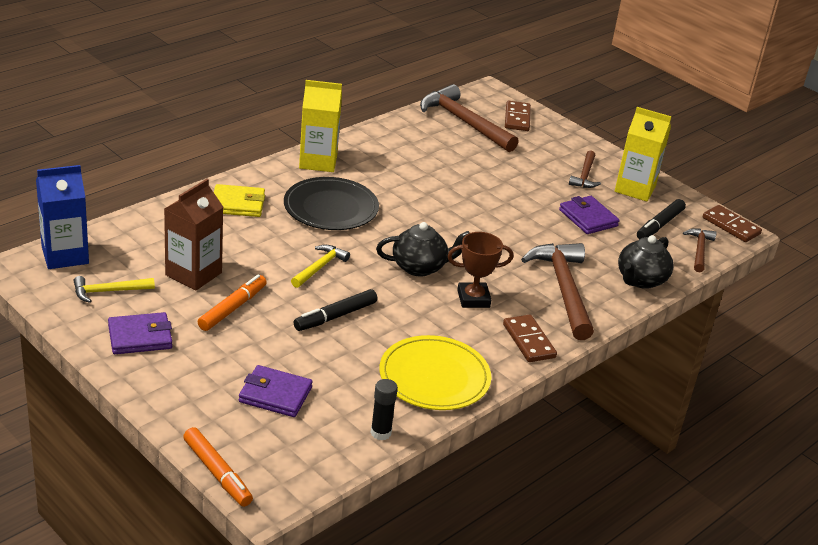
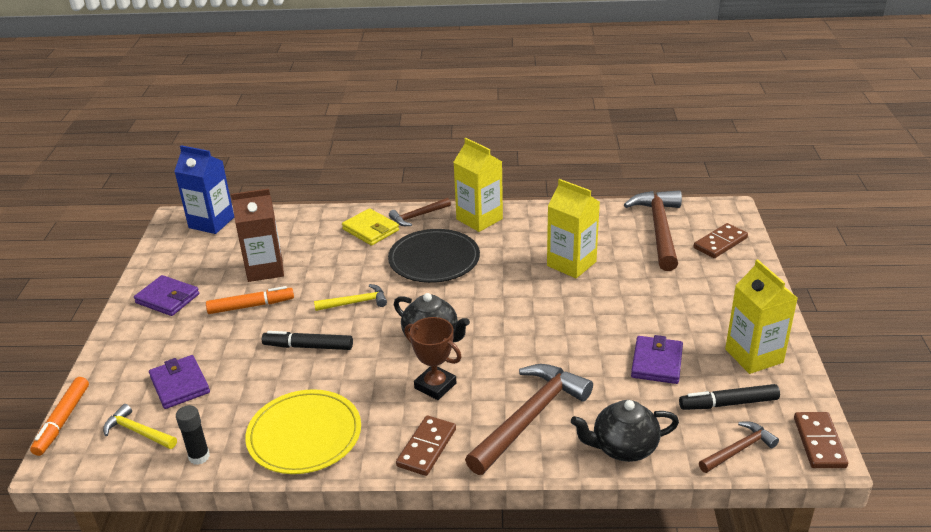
camera: 50 degrees right, 0 degrees up
(109, 291) = (198, 258): yellow hammer -> yellow hammer (138, 432)
(439, 171) = (571, 264): none -> yellow carton
(585, 175) = (714, 321): brown hammer -> brown hammer (418, 216)

